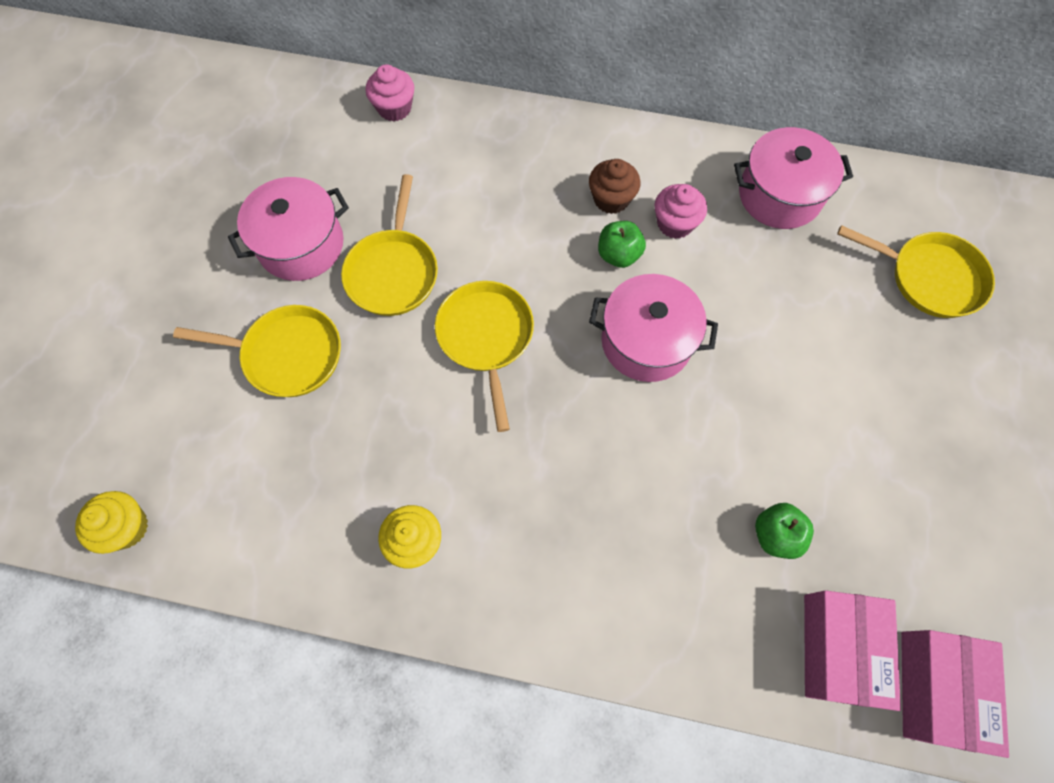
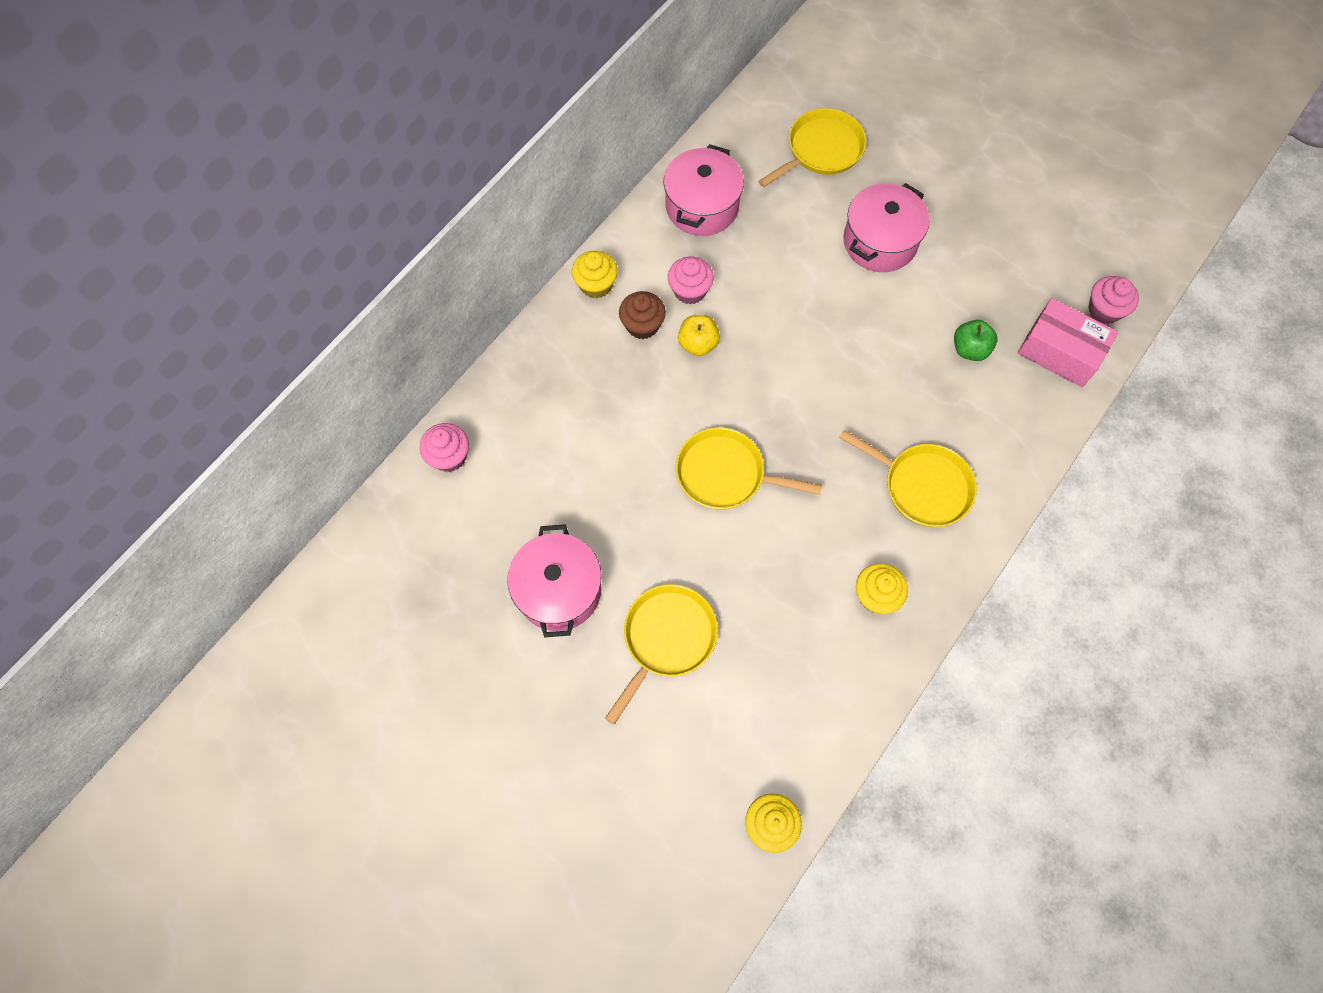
camera: 65 degrees left, 0 degrees up
(393, 272) = (626, 522): yellow pan -> yellow pan (922, 486)
(618, 255) = (698, 344): green apple -> yellow apple
(632, 143) = (596, 285): none -> yellow cupcake
(646, 341) = (784, 360): pink pot -> pink pot (880, 242)
(936, 689) = (1104, 310): pink box -> pink cupcake

